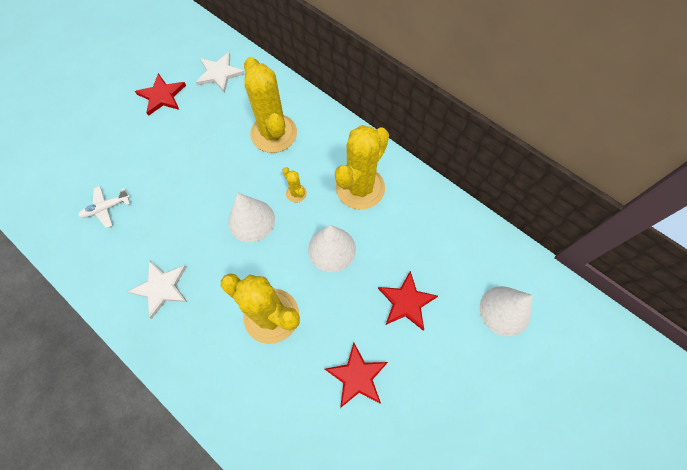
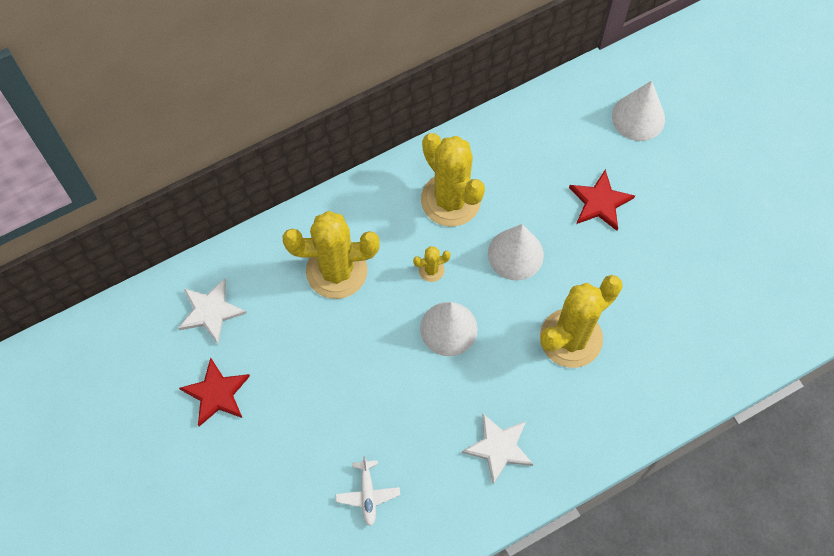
camera: 70 degrees left, 0 degrees up
(357, 376) = (660, 275): red star -> none

